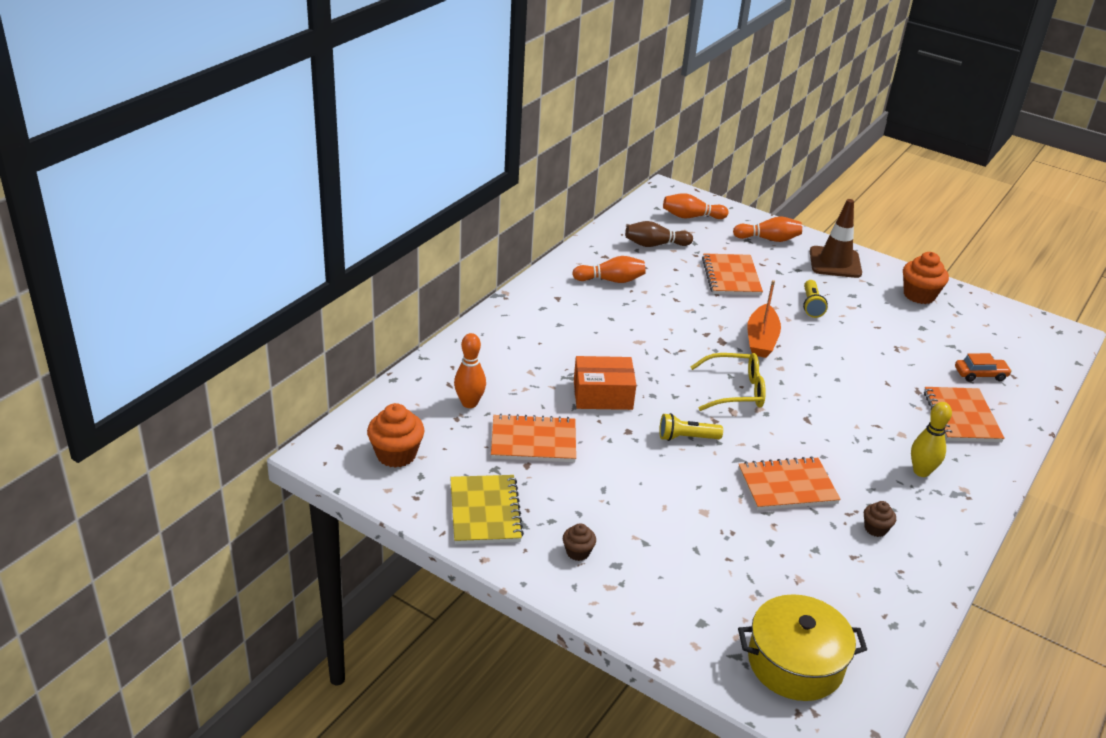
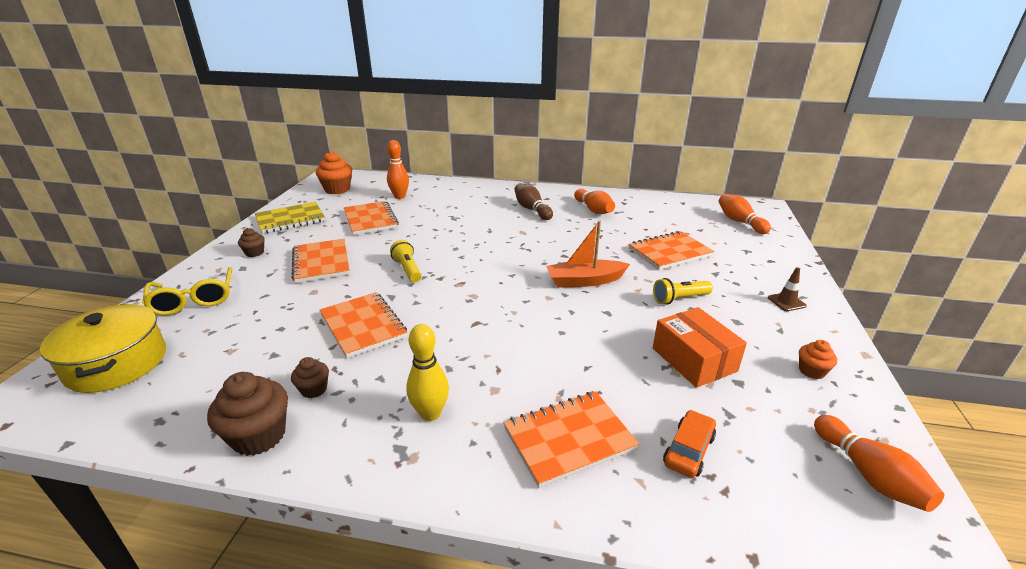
camera: 70 degrees right, 5 degrees down
(602, 395) = (440, 231): orange box -> orange box (694, 359)
(636, 498) = (321, 262): none -> orange notebook
(655, 245) = (670, 216): brown bowling pin -> brown bowling pin (532, 209)
(735, 391) = (491, 280): yellow glasses -> yellow glasses (194, 300)
(768, 239) = (766, 260): orange bowling pin -> orange bowling pin (868, 474)
(835, 262) = (786, 302): brown traffic cone -> brown traffic cone, size x0.47
(919, 295) = (811, 371): orange cupcake -> orange cupcake, size x0.55
(926, 564) = (259, 436): none -> brown cupcake
(980, 374) = (688, 450): orange car -> orange car turned 120 degrees counterclockwise

